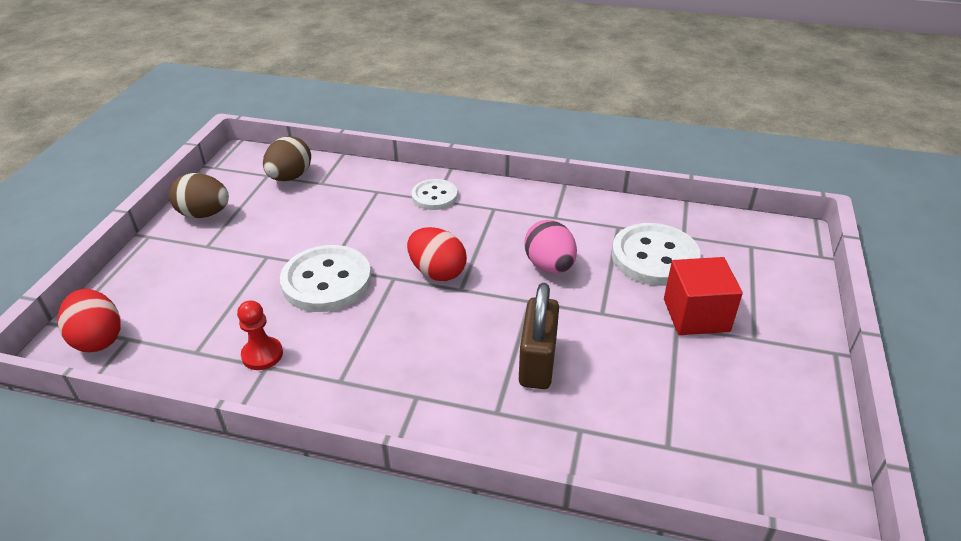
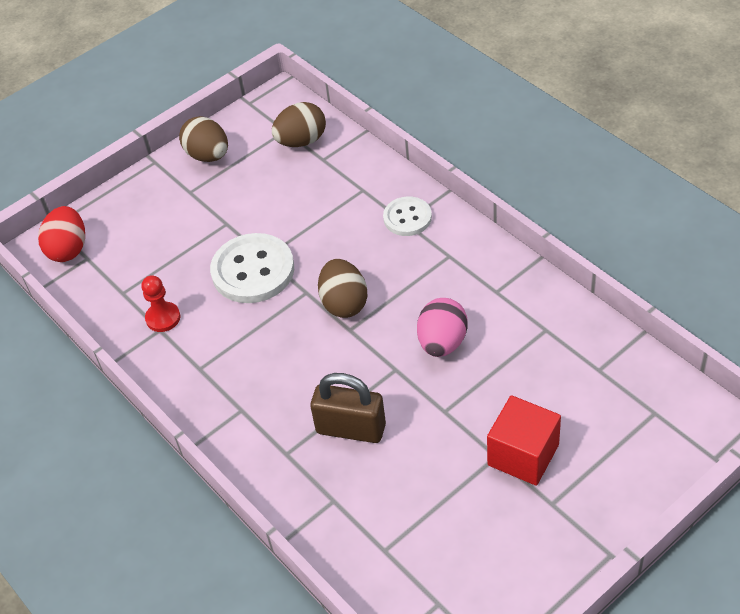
camera: 40 degrees right, 10 degrees up
(437, 272) = (344, 303): red egg -> brown egg
(537, 362) = (351, 428): brown padlock -> brown padlock turned 60 degrees clockwise
(654, 257) = (546, 379): white button -> none

